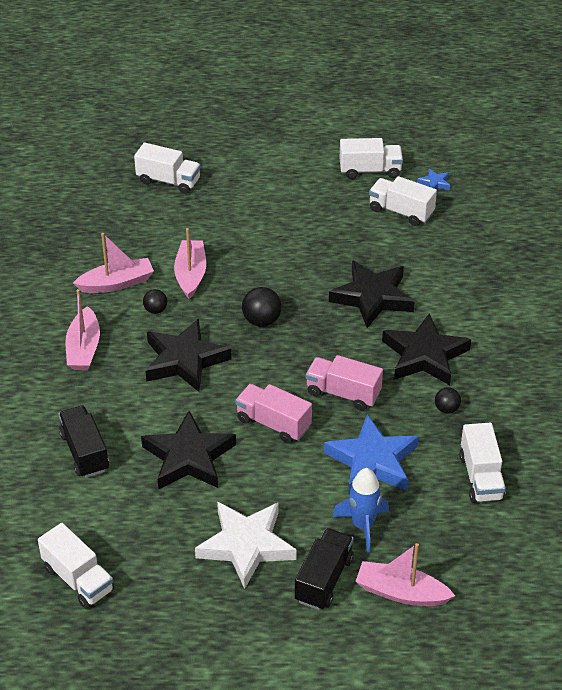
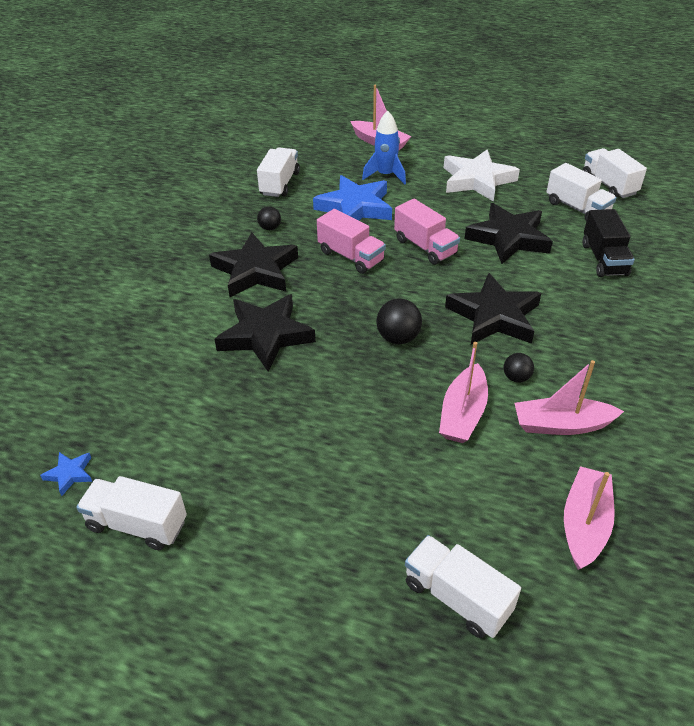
camera: 160 degrees left, 0 degrees up
(84, 348) = (605, 352): pink boat -> pink boat (584, 524)
(324, 579) = (428, 156): black truck -> none
(401, 212) = (151, 438): white truck -> white truck (577, 208)

